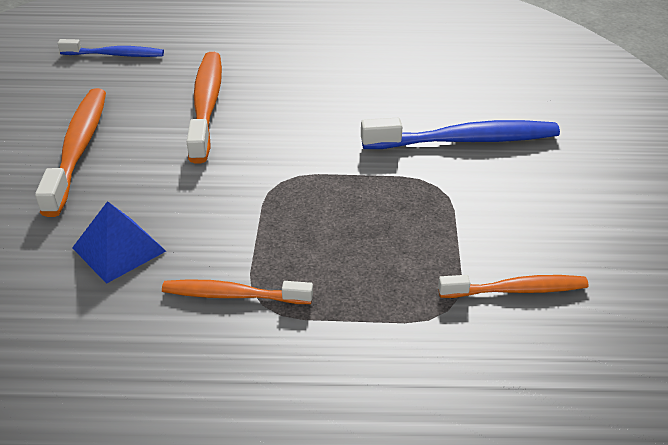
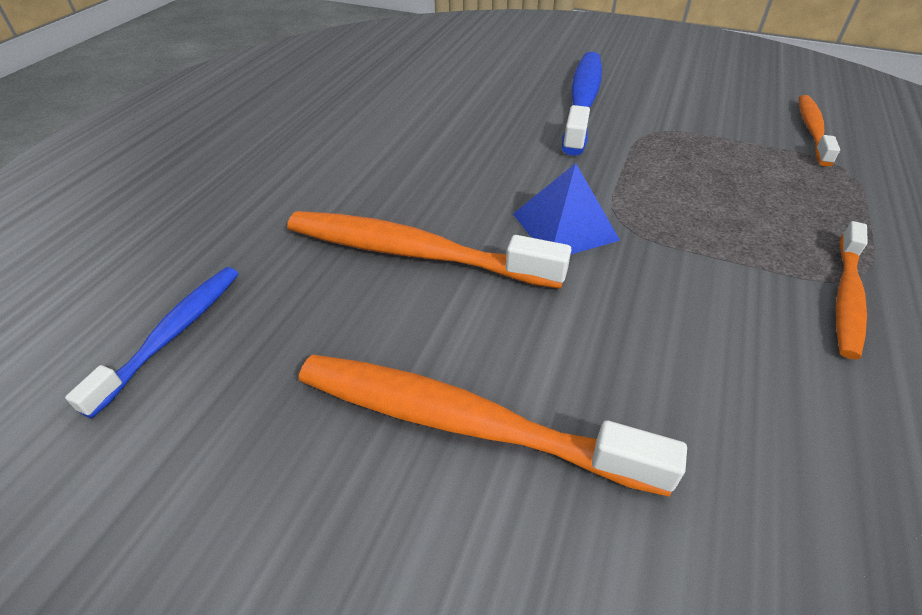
camera: 70 degrees left, 5 degrees up
(118, 249) = (758, 398): blue pyramid -> blue pyramid (565, 226)

